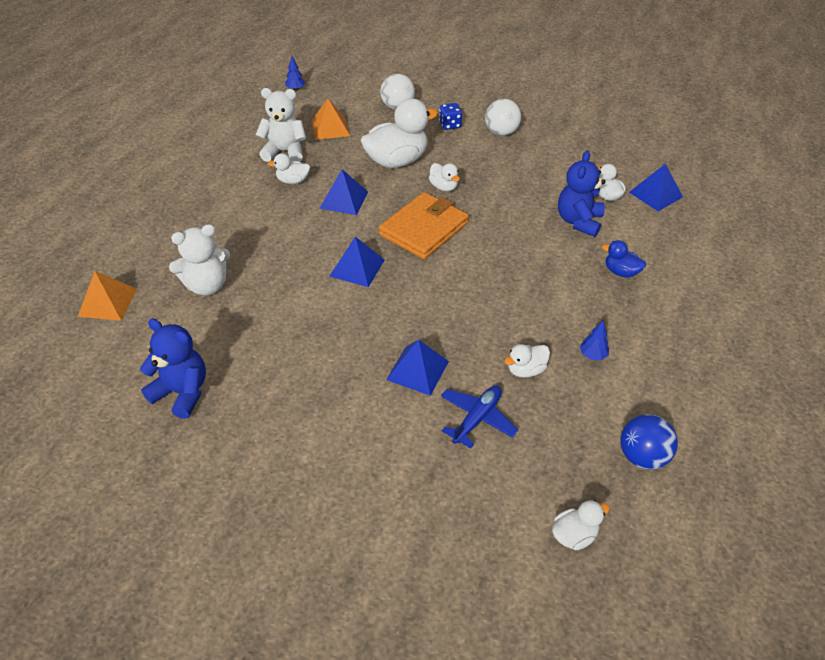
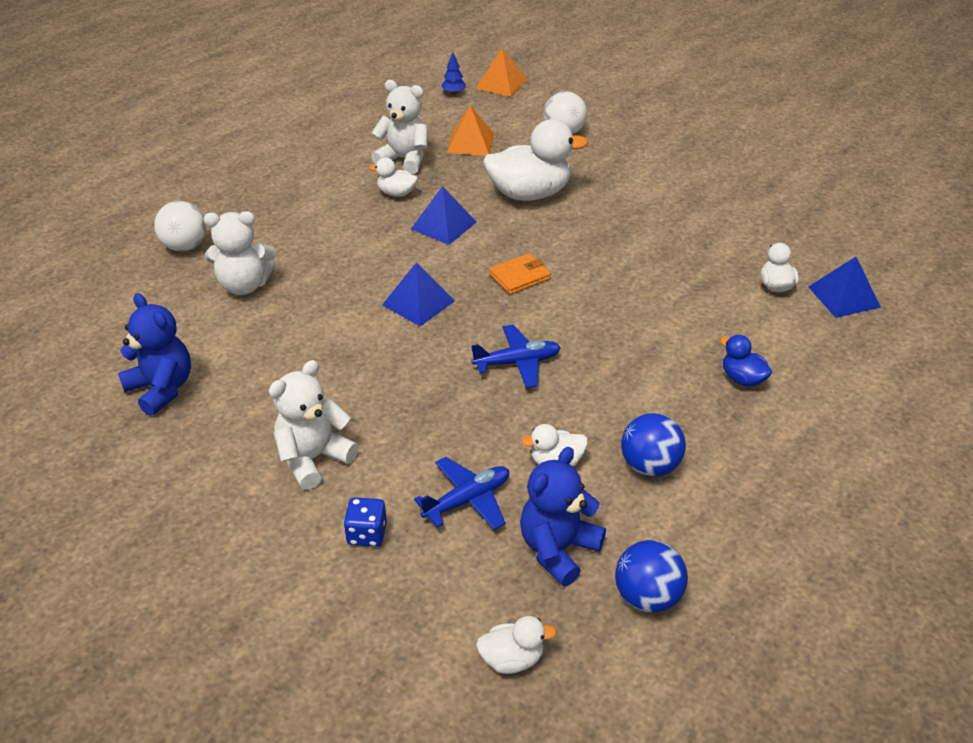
camera: 20 degrees right, 5 degrees down
(107, 302) = (135, 279): orange pyramid -> orange pyramid (501, 84)
(341, 418) = (313, 458): none -> white teddy bear
(417, 370) = (427, 430): blue pyramid -> none
(423, 229) = (519, 277): orange wallet -> orange wallet, size x0.54
(443, 187) = (570, 234): white duck -> none
(450, 125) = (617, 164): blue dice -> blue dice (367, 534)
(457, 298) = (517, 362): none -> blue plane
(501, 132) = (678, 185): white ball -> white ball (185, 246)
(578, 221) = (720, 308): blue teddy bear -> blue teddy bear (558, 549)
(592, 355) = (649, 466): blue tree -> blue ball

